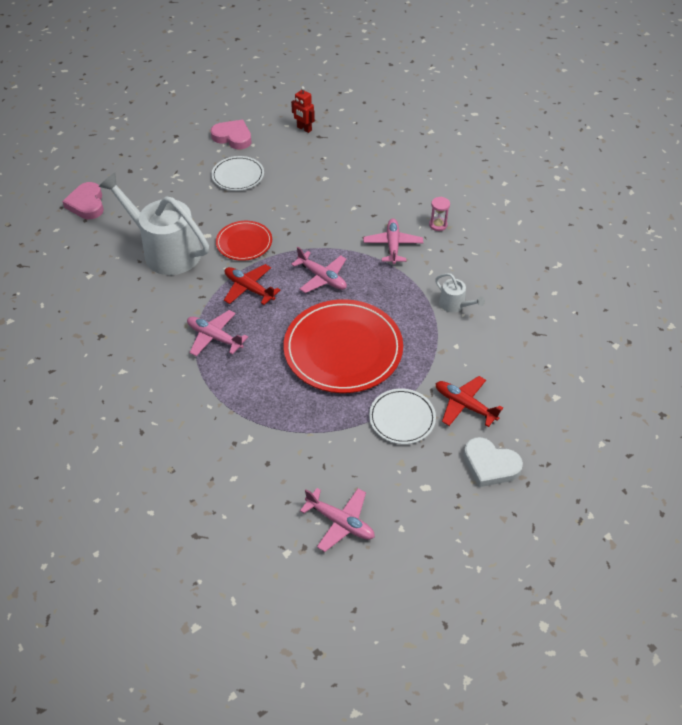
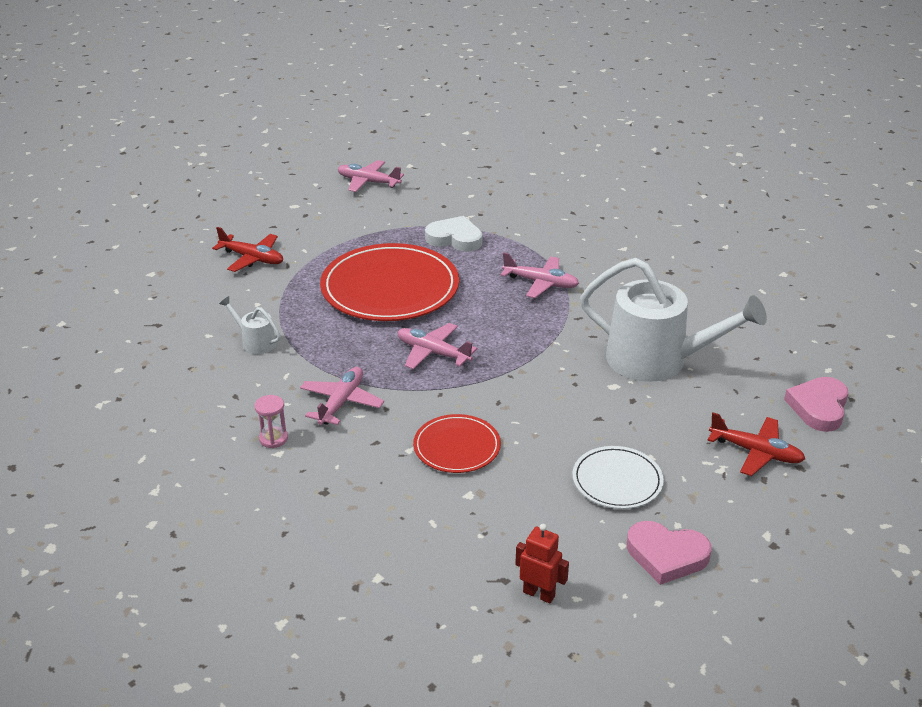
camera: 170 degrees right, 15 degrees down
(87, 204) = (818, 407): pink heart -> pink heart turned 135 degrees counterclockwise
(244, 242) = (556, 382): red plate -> red plate (457, 447)
(249, 288) = (523, 331): red plane -> red plane (756, 452)
(393, 245) = (341, 402): pink plane -> pink plane turned 150 degrees counterclockwise
(402, 418) = (318, 244): white plate -> none
(490, 465) = (231, 223): white heart -> white heart (455, 238)

